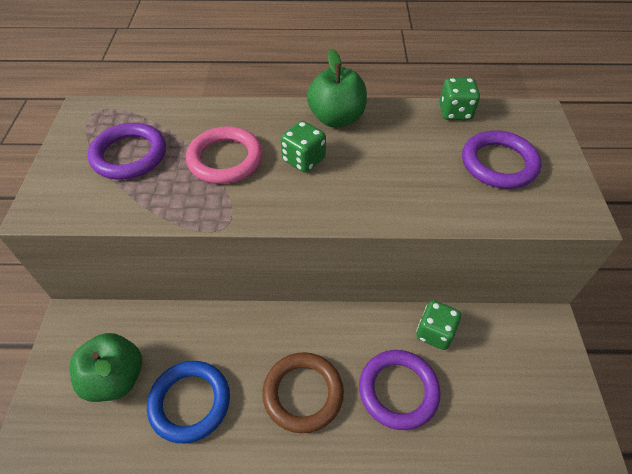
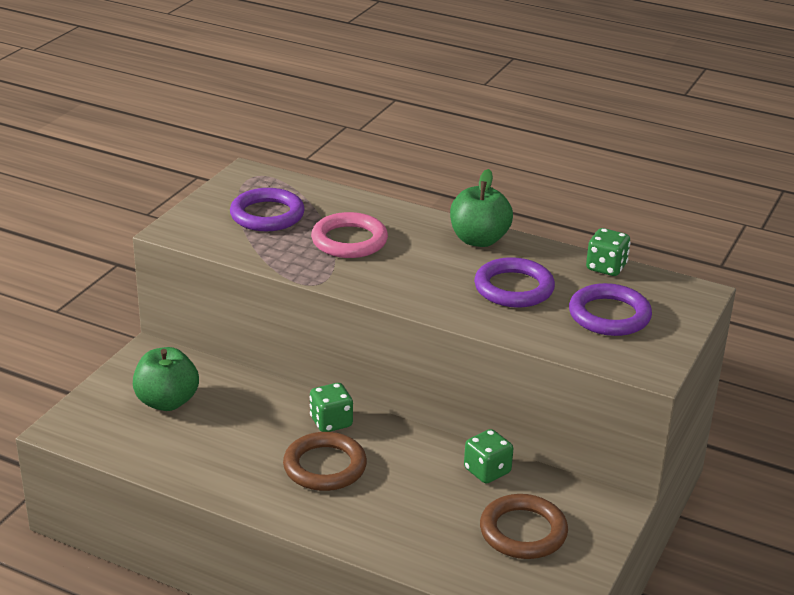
camera: 25 degrees right, 20 degrees down
(190, 402) = (221, 438): blue ring -> none
(303, 160) = (420, 260): green dice -> green dice (331, 422)
(398, 391) = (416, 495): purple ring -> purple ring (514, 288)
(506, 391) = (523, 532): none -> brown ring

